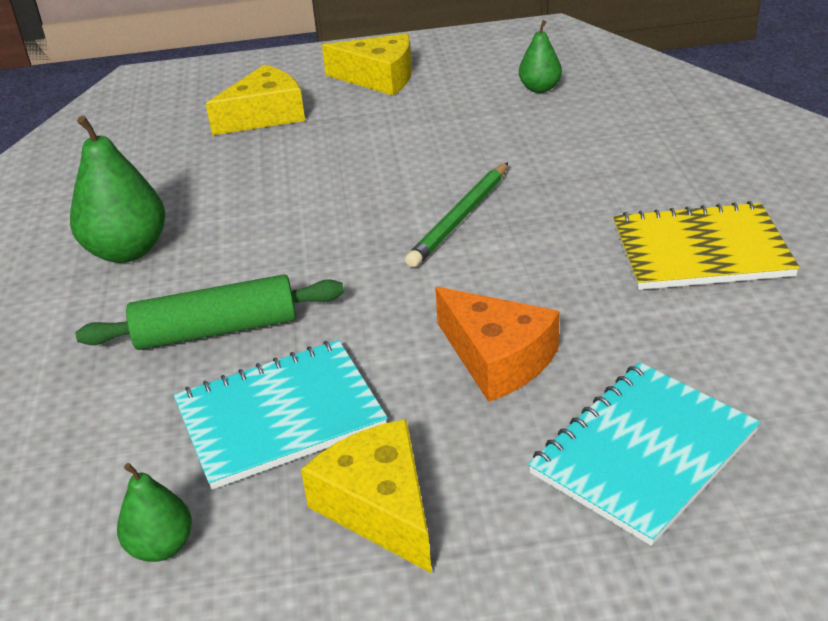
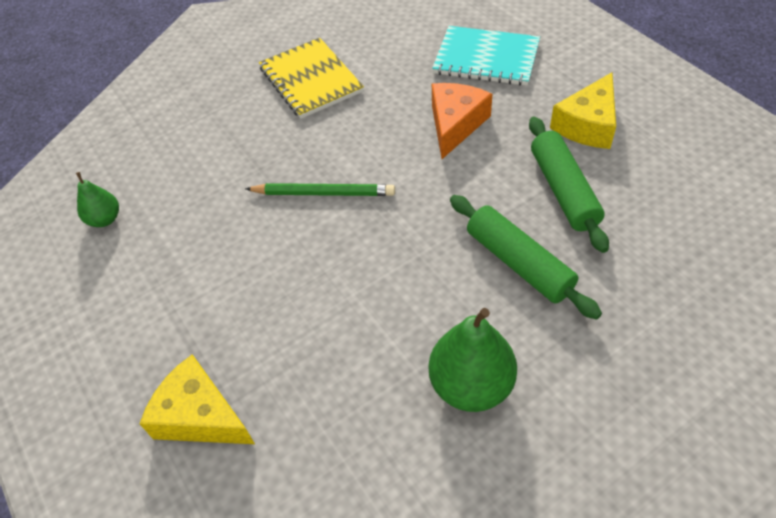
camera: 115 degrees left, 15 degrees up
(161, 546) = (680, 189): green pear -> none
(280, 416) = (563, 190): turquoise notebook -> green rolling pin
(379, 78) = (97, 351): yellow cheese -> none

